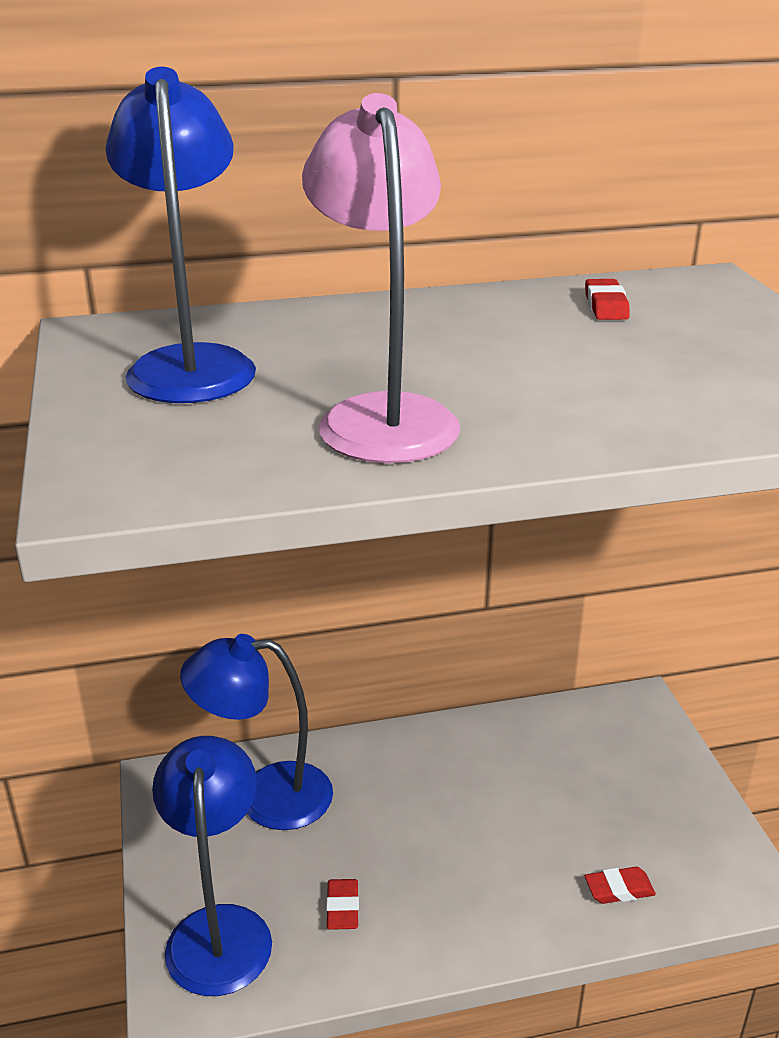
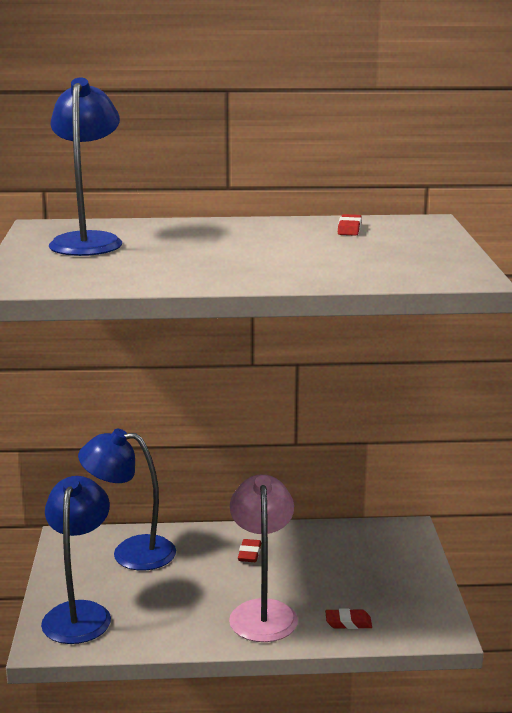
camera: 10 degrees right, 10 degrees down
(342, 908) = (161, 612): red eraser -> red eraser (249, 554)
(382, 415) = (180, 266): pink lamp -> pink lamp (262, 611)

